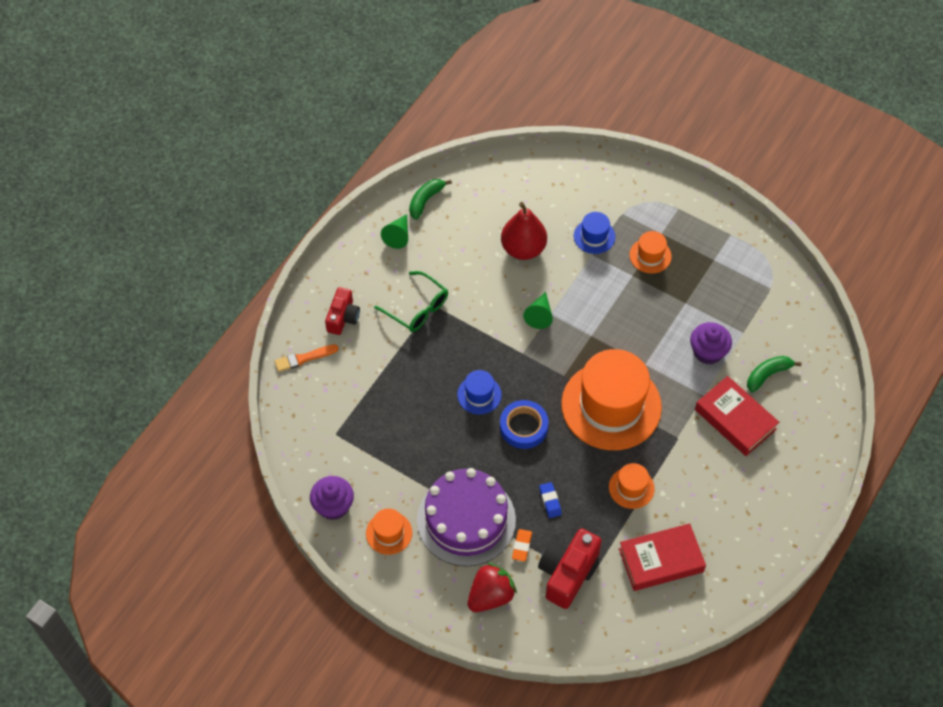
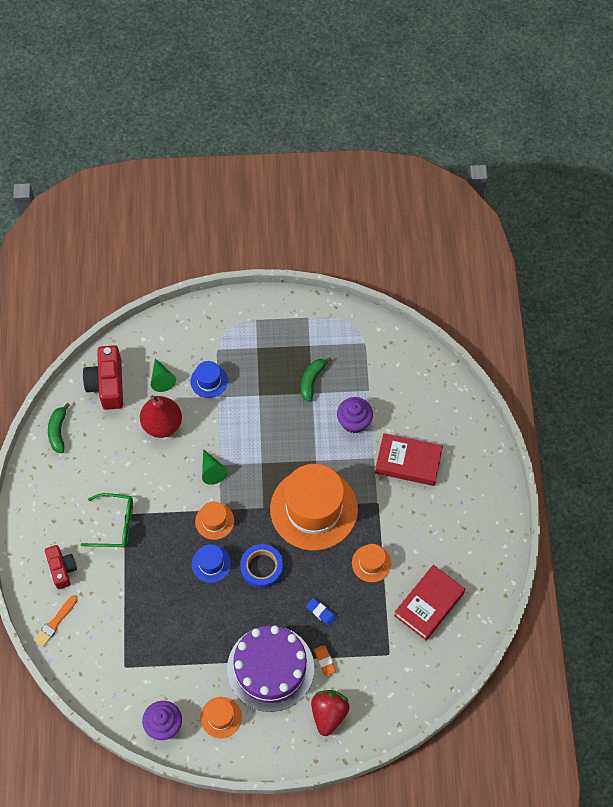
camera: 35 degrees left, 5 degrees up
(398, 235) = (57, 474): green cone -> green cone (161, 379)
(567, 573) = (370, 659): red camera -> red camera (107, 384)
(650, 255) = (261, 371): orange hat -> orange hat (214, 521)
(768, 375) = (408, 412): green banana -> green banana (312, 380)

